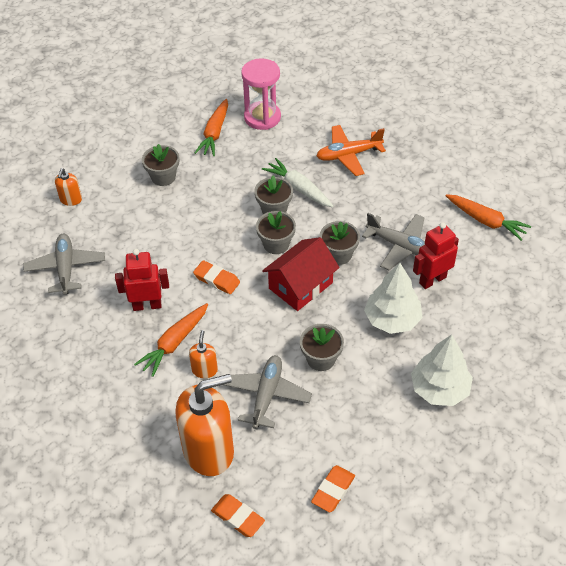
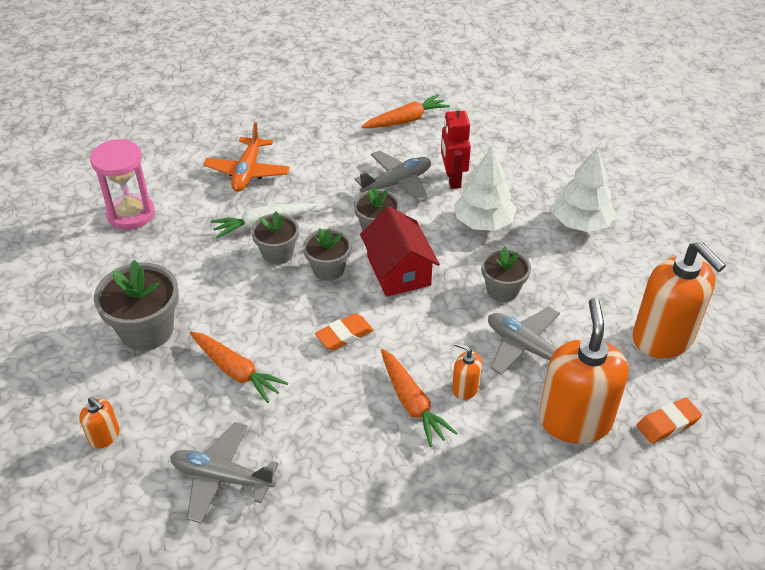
camera: 65 degrees left, 5 degrees down
(147, 305) = (340, 411): red robot -> none
(163, 177) = (146, 330): grey flower pot -> grey flower pot, size x1.57
(214, 133) = (117, 261): orange carrot -> orange carrot (236, 371)
(333, 490) = (663, 338): orange eraser -> orange soap dispenser

